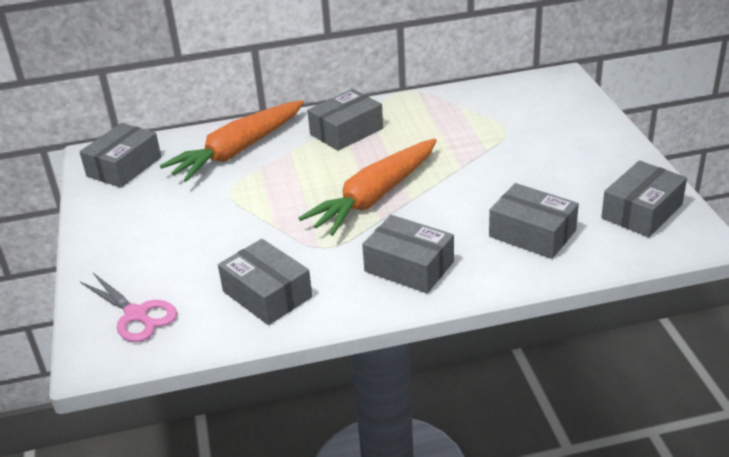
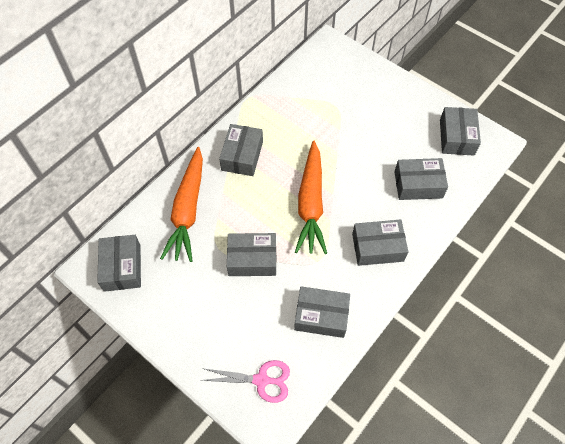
camera: 40 degrees left, 25 degrees up
(253, 214) = (252, 259): none -> grey box

